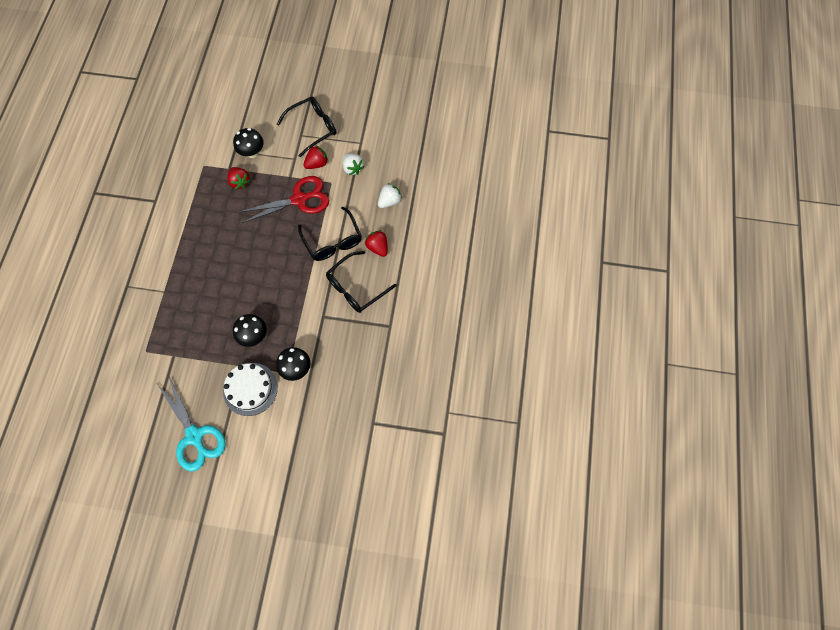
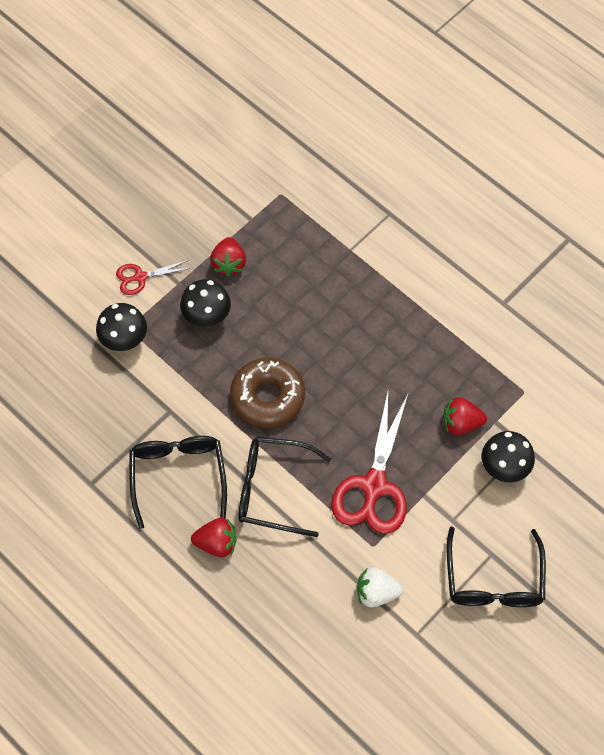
camera: 125 degrees right, 5 degrees down
(194, 436) = (131, 194): turquoise scissors -> none
(250, 389) = (140, 277): white cake -> red scissors
(283, 275) = (267, 397): none -> brown donut
(317, 164) = (420, 546): red strawberry -> red strawberry (229, 264)
(389, 201) = (280, 609): white strawberry -> none

